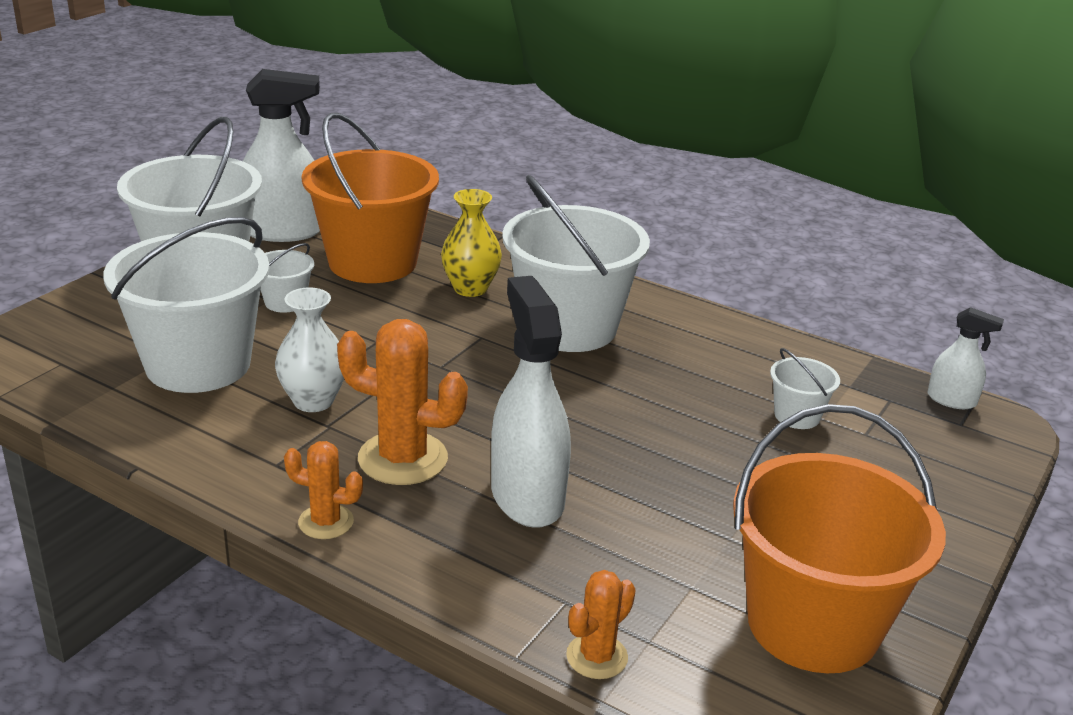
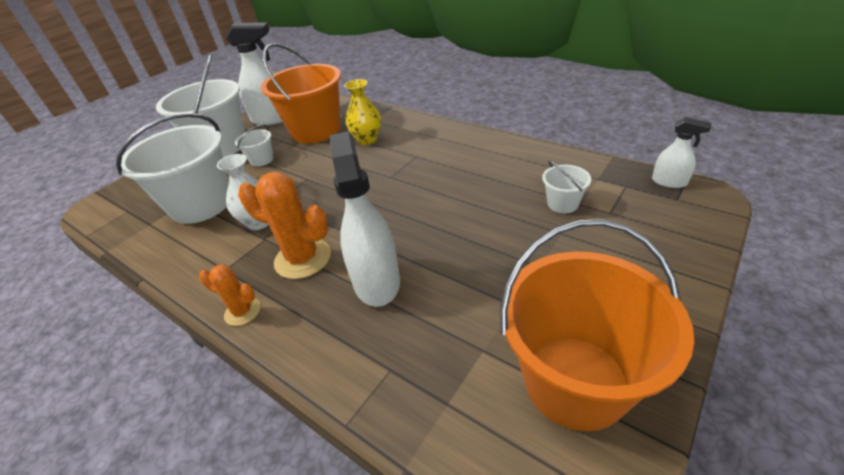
camera: 10 degrees right, 10 degrees up
(569, 327) = (421, 157): white bucket -> none
(597, 657) = (405, 422): orange cactus -> none

